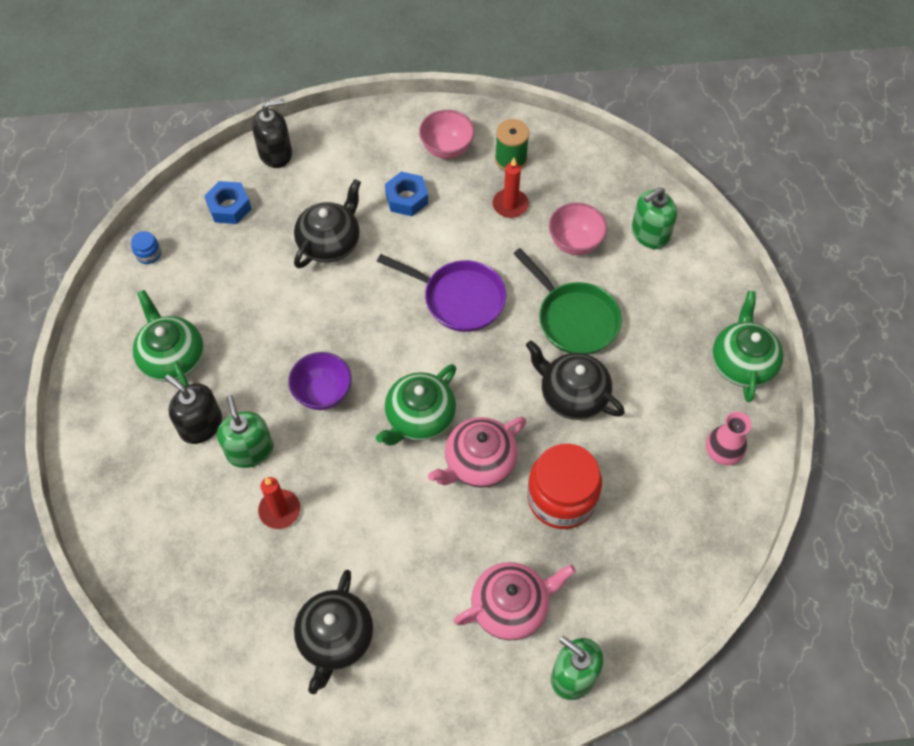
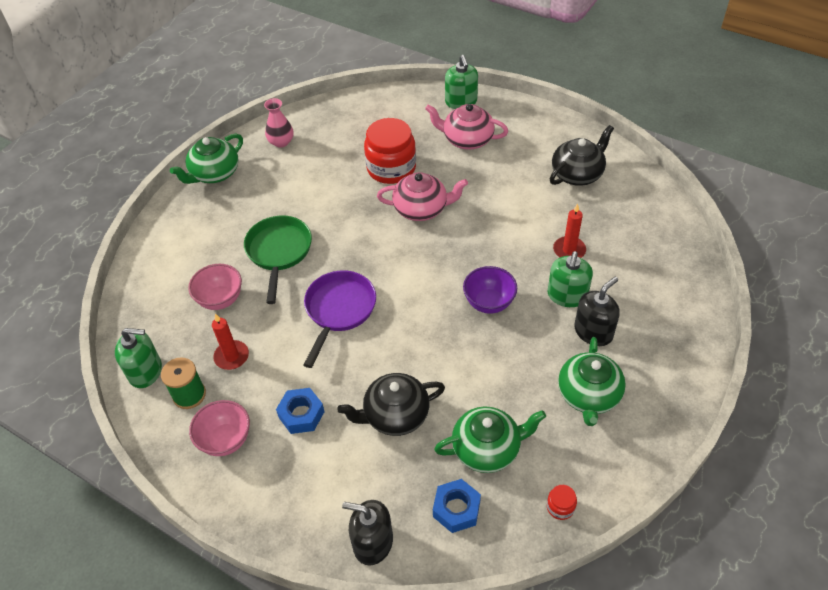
camera: 140 degrees left, 10 degrees down
(148, 254) = (560, 507): blue jar -> red jar
(201, 425) = (593, 332): black soap dispenser -> black soap dispenser turned 120 degrees counterclockwise
(419, 418) = (436, 252): green teapot -> green teapot (487, 448)
(459, 298) = (339, 310): purple pan -> purple pan turned 45 degrees clockwise
(572, 395) = (329, 212): black teapot -> none
(650, 233) = (166, 275): green soap dispenser -> green soap dispenser (145, 371)

